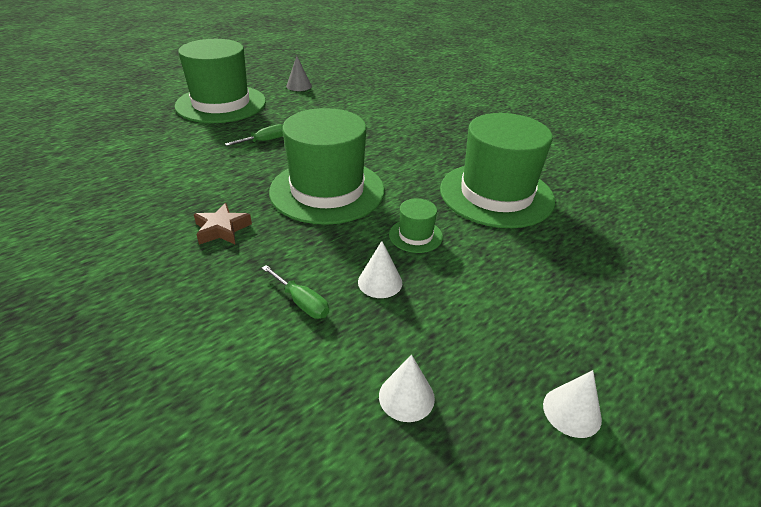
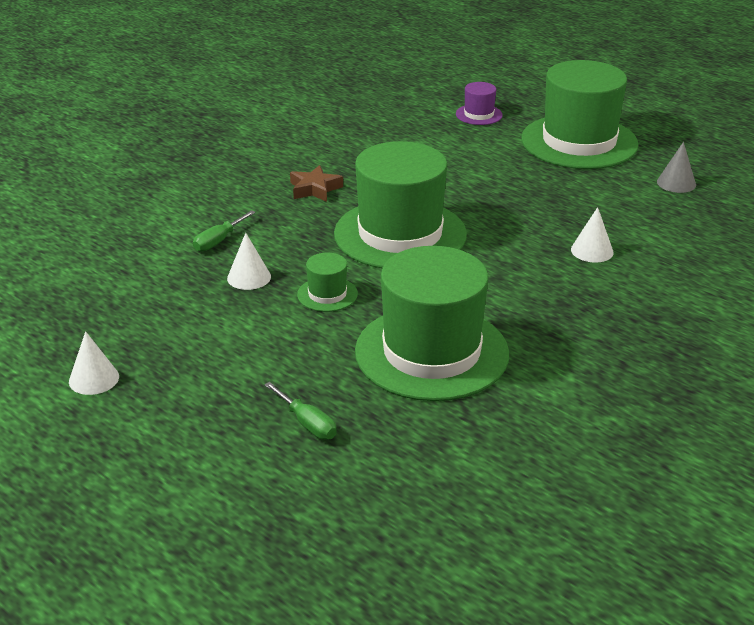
camera: 85 degrees right, 5 degrees down
(140, 133) = (479, 114): none -> purple hat
(264, 141) = (496, 183): green screwdriver -> green screwdriver (307, 423)
(406, 396) = (116, 297): white cone -> white cone (592, 251)

